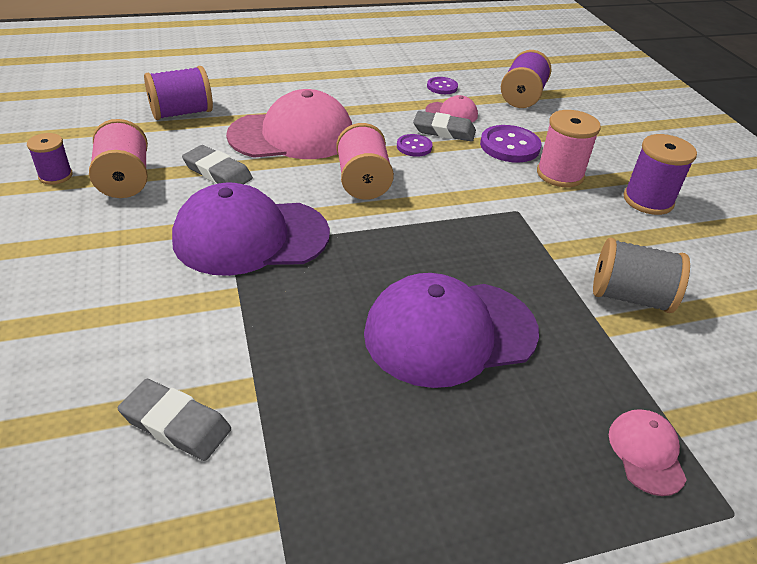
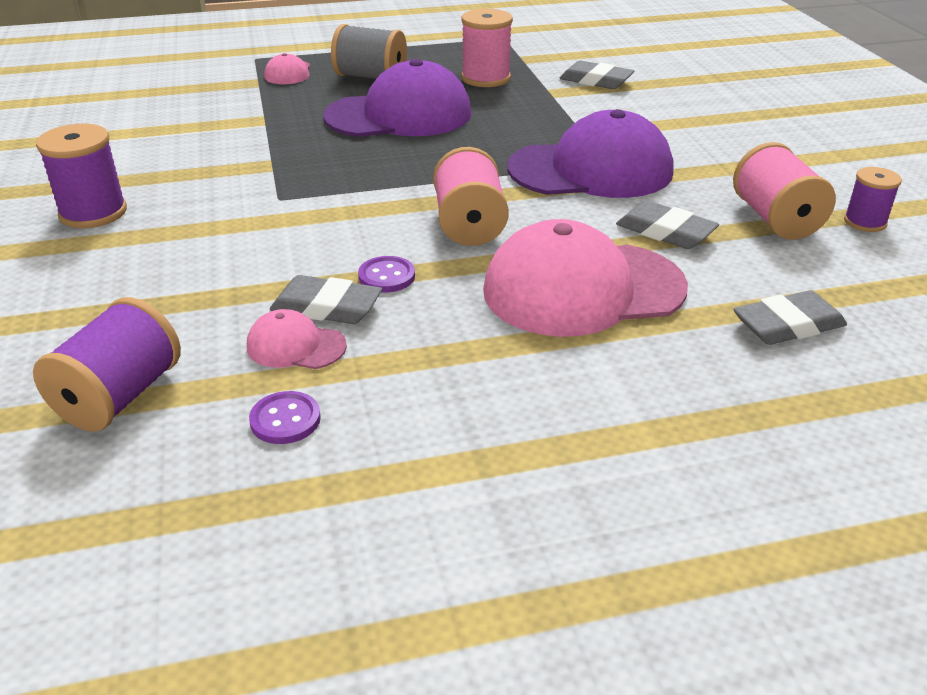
camera: 175 degrees left, 5 degrees down
(181, 113) = (788, 325): purple spool -> grey eraser
(509, 146) = (228, 283): purple button -> none
(560, 174) = (184, 242): pink spool -> pink spool (486, 78)
(629, 297) = (219, 135): grey spool -> grey spool (371, 77)

